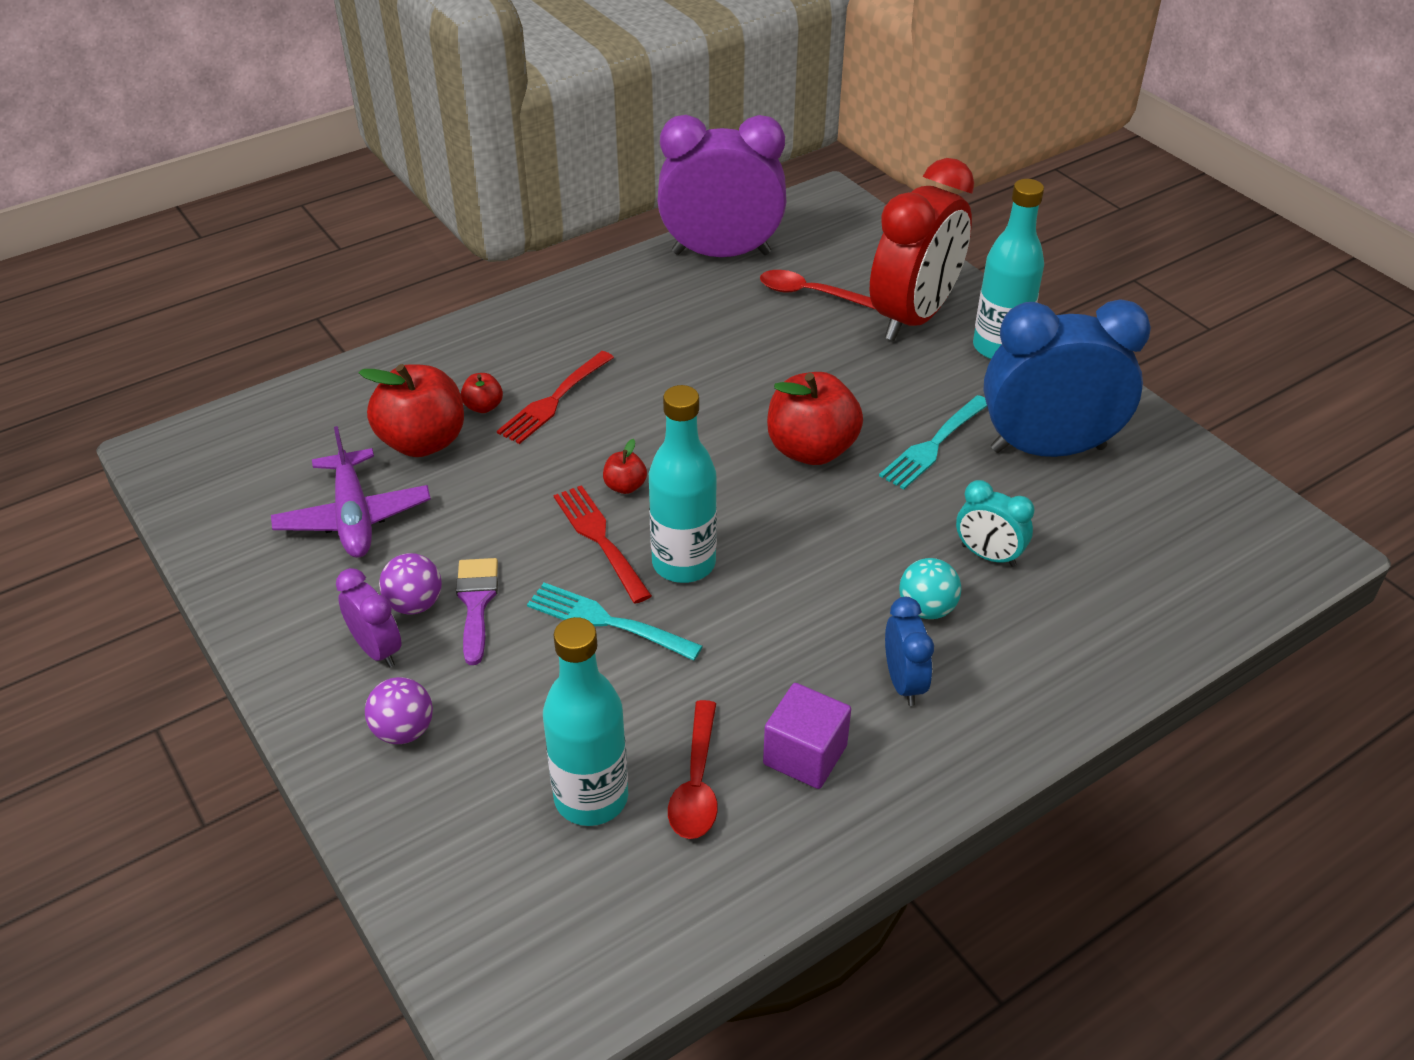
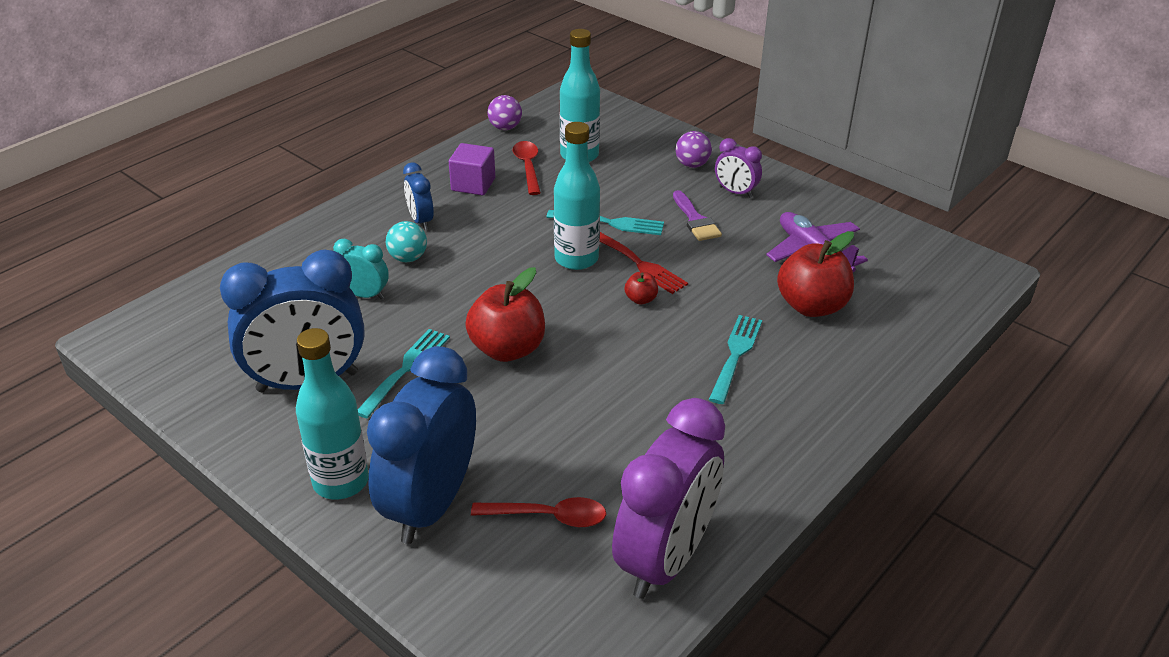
camera: 165 degrees right, 5 degrees down
(415, 604) = (732, 214): purple ball -> purple ball (505, 128)
(483, 407) = (788, 340): red apple -> none
(554, 400) = (735, 355): red fork -> turquoise fork
(721, 253) = (665, 559): purple clock -> purple clock turned 45 degrees counterclockwise
(914, 317) = (430, 505): red clock -> blue clock

